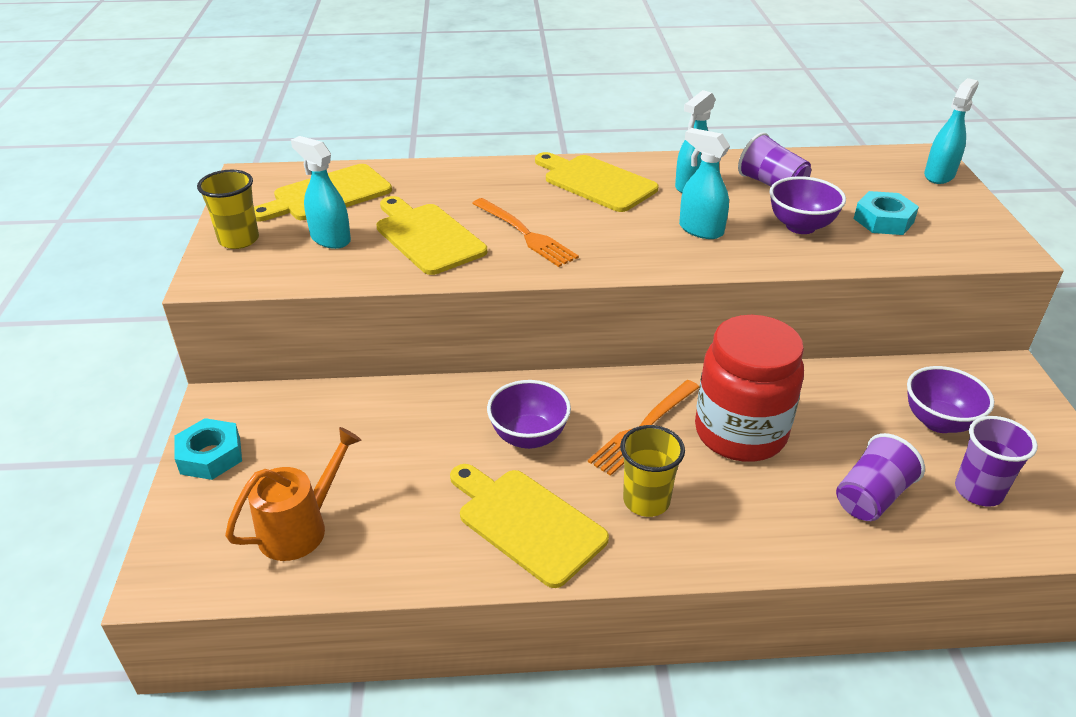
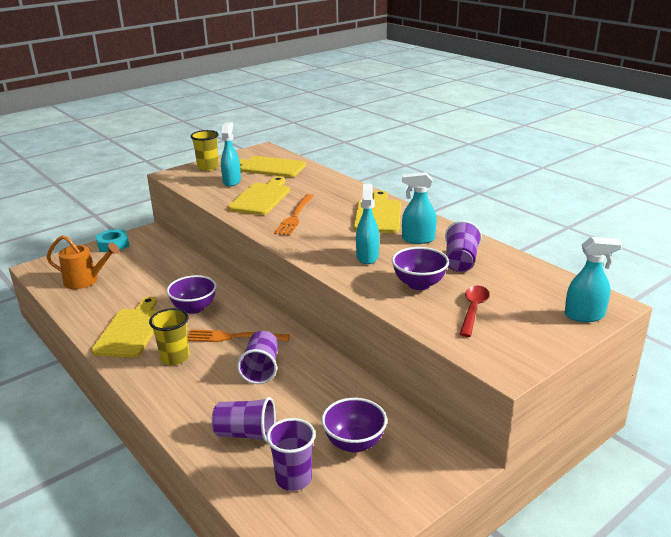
camera: 55 degrees right, 10 degrees down
(740, 433) = (261, 369): red jar -> purple cup
(883, 220) = (473, 310): turquoise nut -> red spoon

